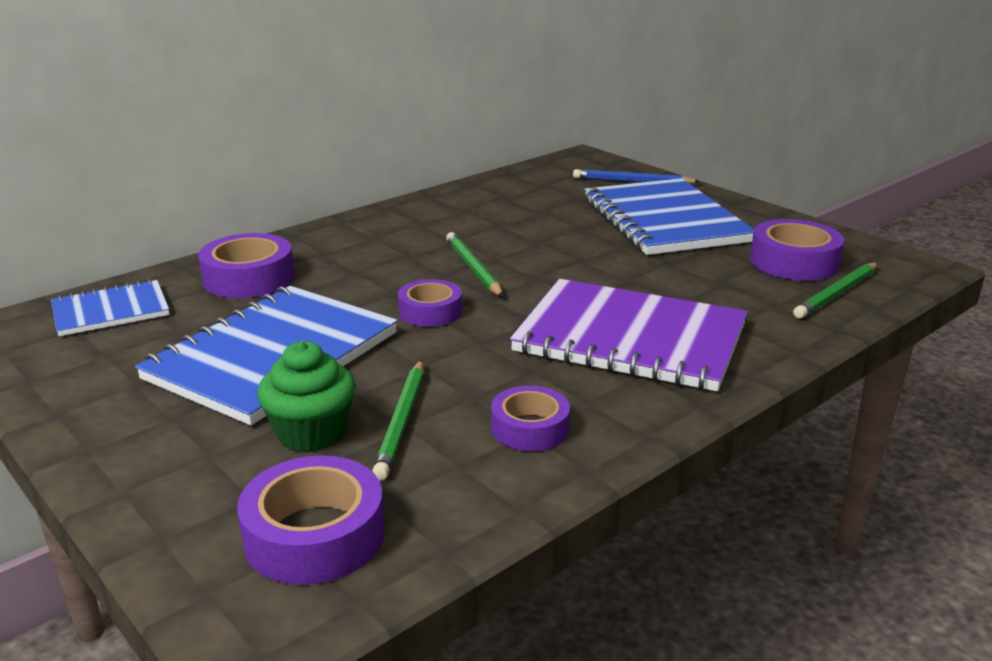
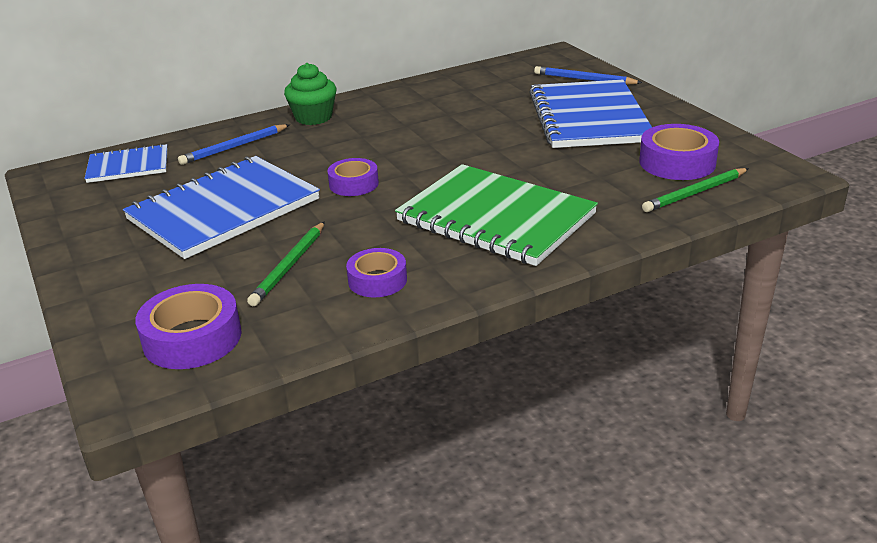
camera: 15 degrees right, 5 degrees up
(249, 278) = (234, 147): purple tape -> blue pencil
(311, 432) = (223, 268): green cupcake -> green cupcake (313, 117)
(473, 268) = (406, 150): green pencil -> none
(630, 338) = (495, 218): purple notebook -> green notebook

